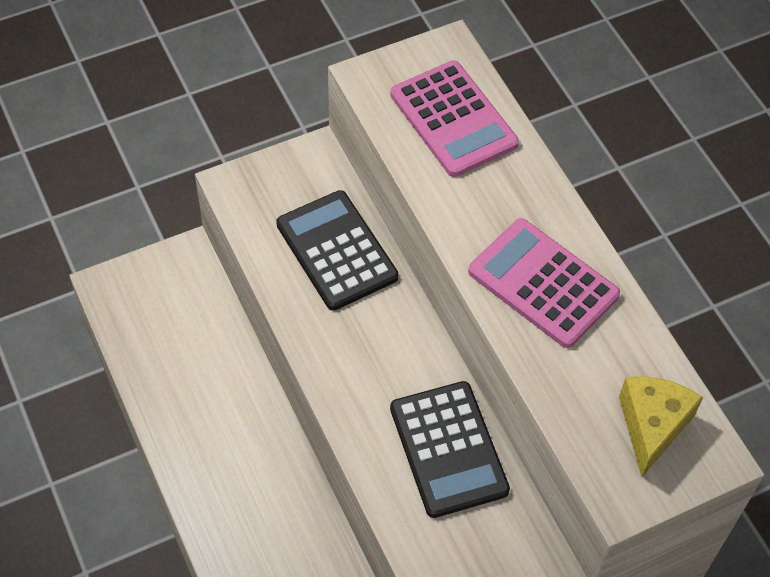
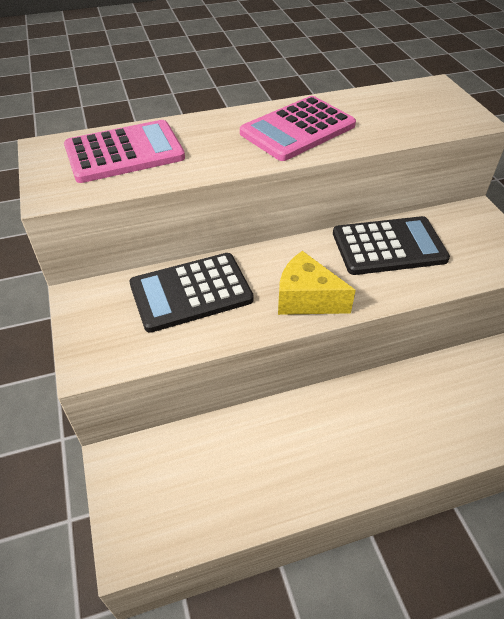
camera: 80 degrees left, 10 degrees down
(652, 426) = (416, 103): yellow cheese -> yellow cheese (306, 299)

